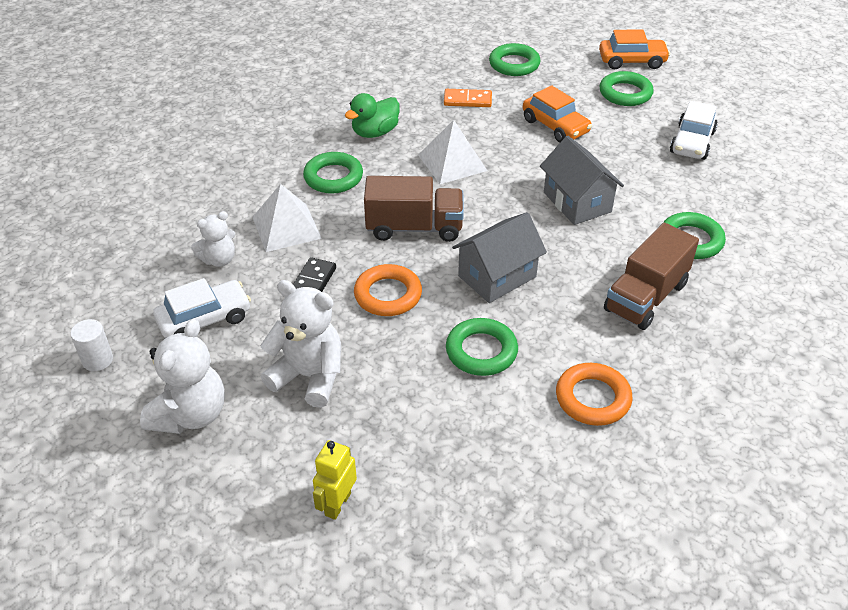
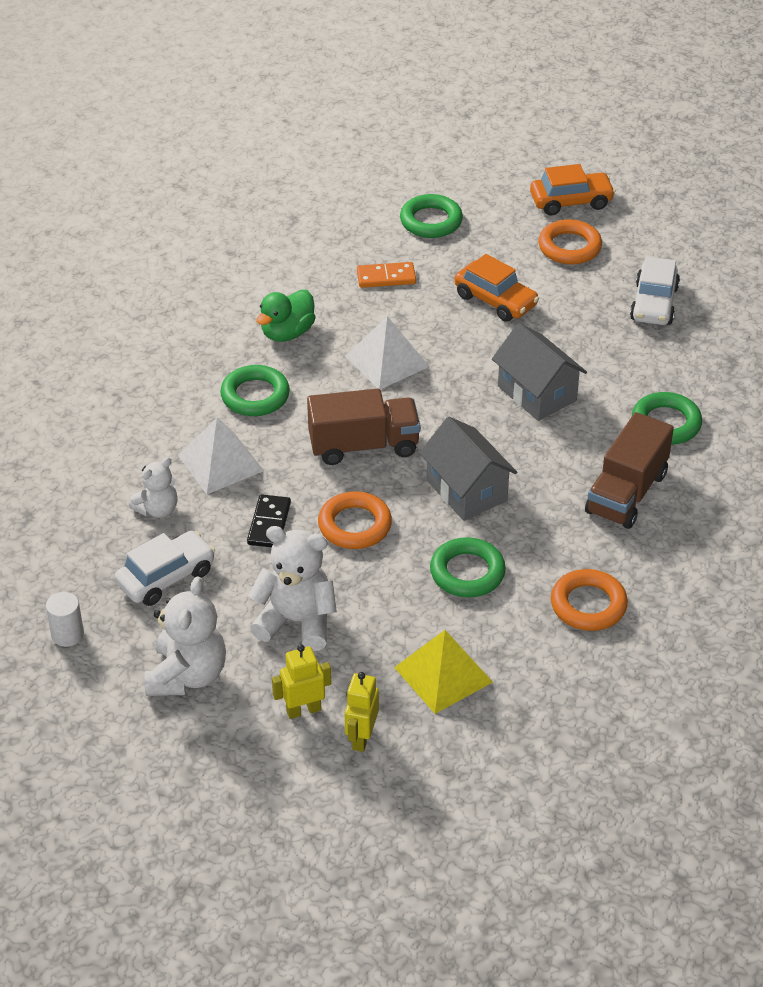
camera: 10 degrees left, 0 degrees up
(289, 466) = (303, 710): none -> yellow robot
(435, 449) = (443, 674): none -> yellow pyramid
(497, 276) = (466, 490): grey house -> grey house turned 75 degrees counterclockwise
(625, 93) = (569, 247): green ring -> orange ring

